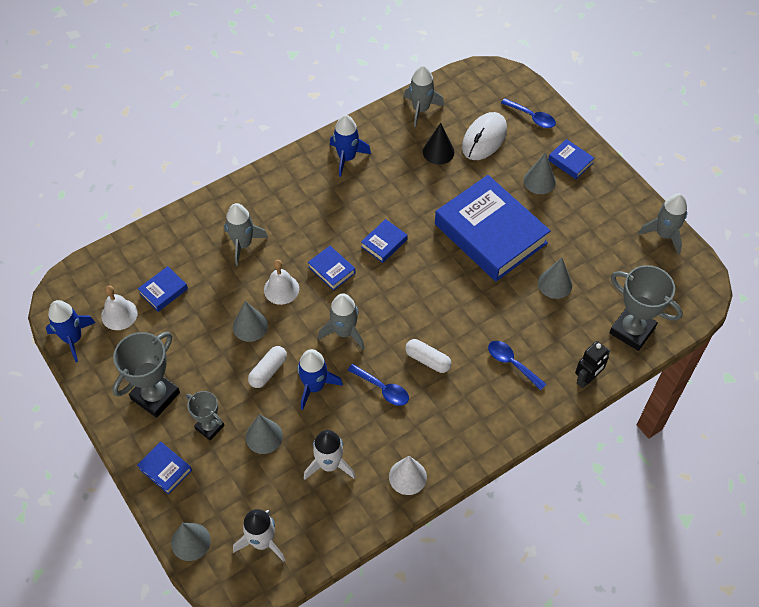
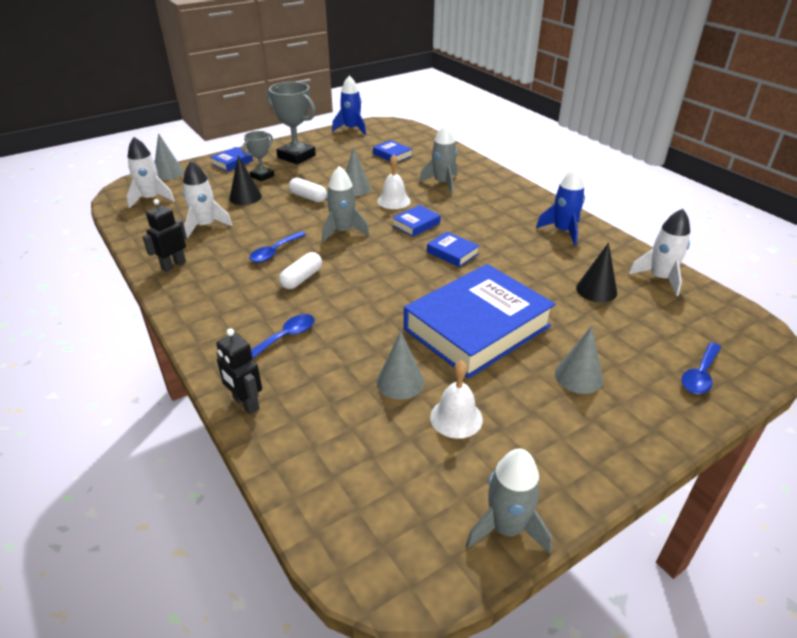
camera: 90 degrees right, 20 degrees down
(119, 314) = (371, 141): white bell -> white bell (456, 418)
(264, 436) = (245, 197): grey cone -> black cone
(314, 386) = (287, 218): blue rocket -> none
(407, 477) = (173, 265): white cone -> black robot
(420, 109) = (660, 278): grey rocket -> white rocket
(484, 138) = (635, 327): white mouse -> none
(570, 161) = (629, 412): blue book -> none
(632, 330) = (315, 461): grey trophy -> none

